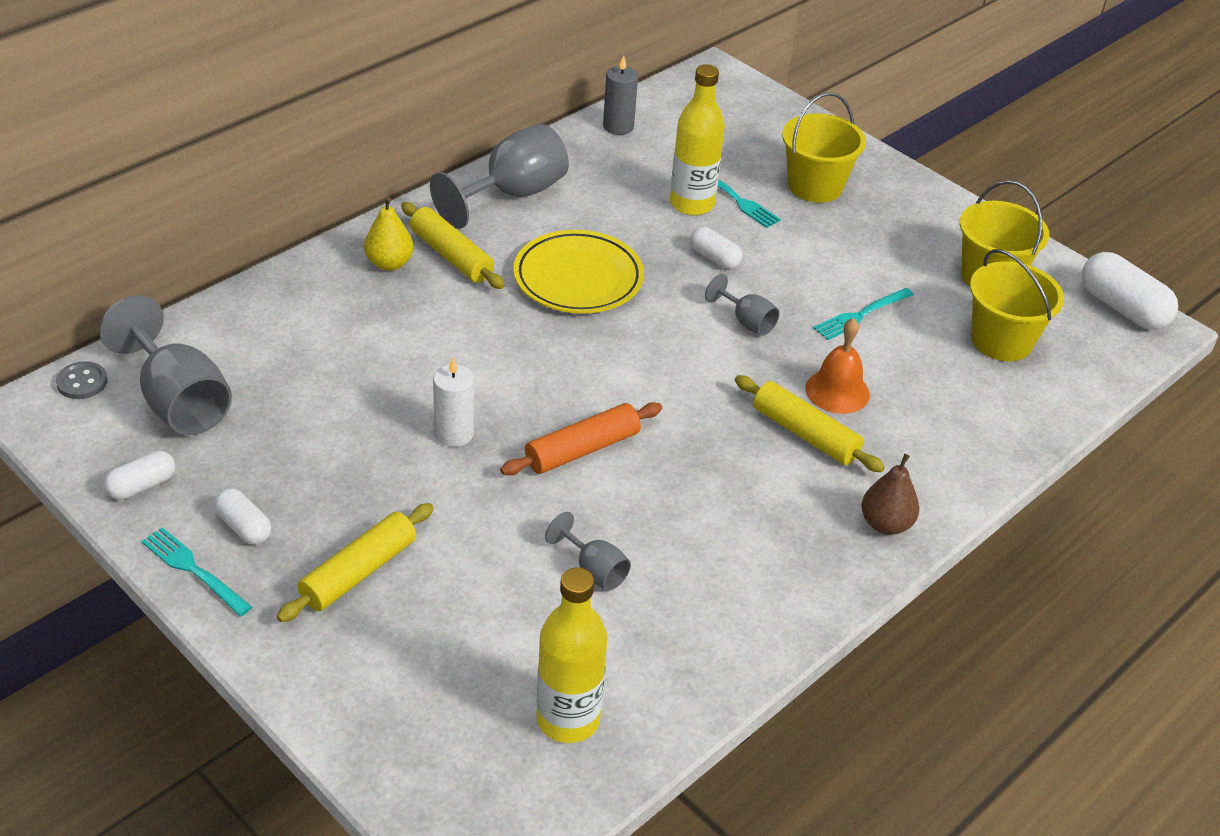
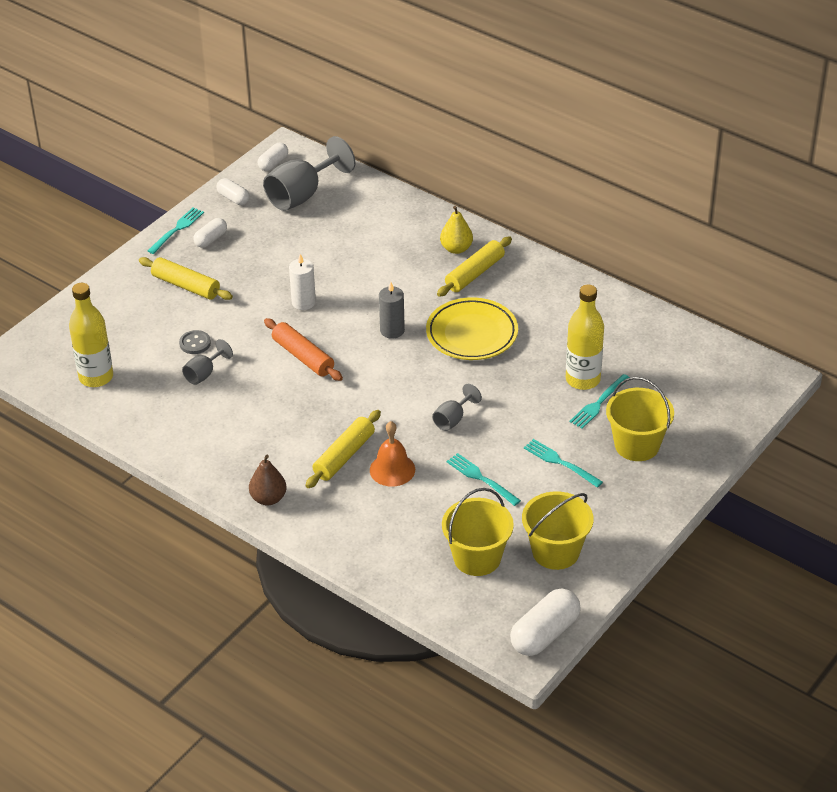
camera: 85 degrees right, 0 degrees up
(82, 382) = (308, 158): grey button -> grey button (195, 343)
(512, 194) = (556, 290): grey goblet -> none
(618, 126) = (668, 331): grey candle -> grey candle (392, 330)
(714, 258) = (520, 397): white capsule -> white capsule (273, 163)
(838, 247) = (560, 462): none -> turquoise fork

